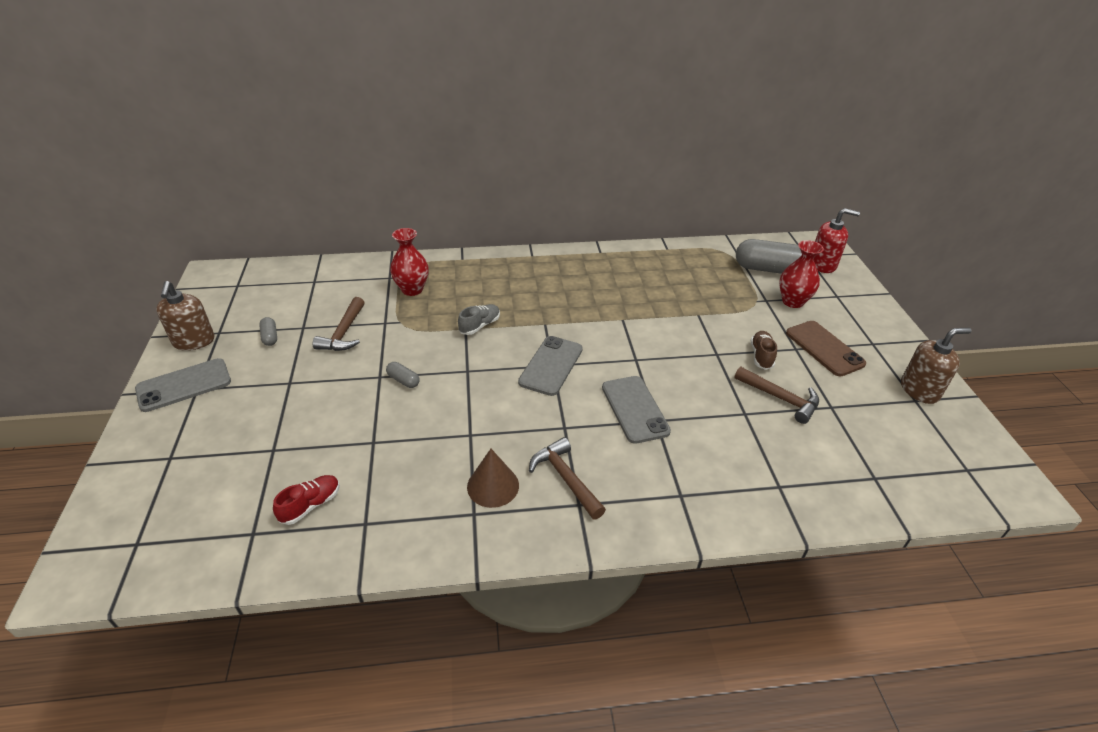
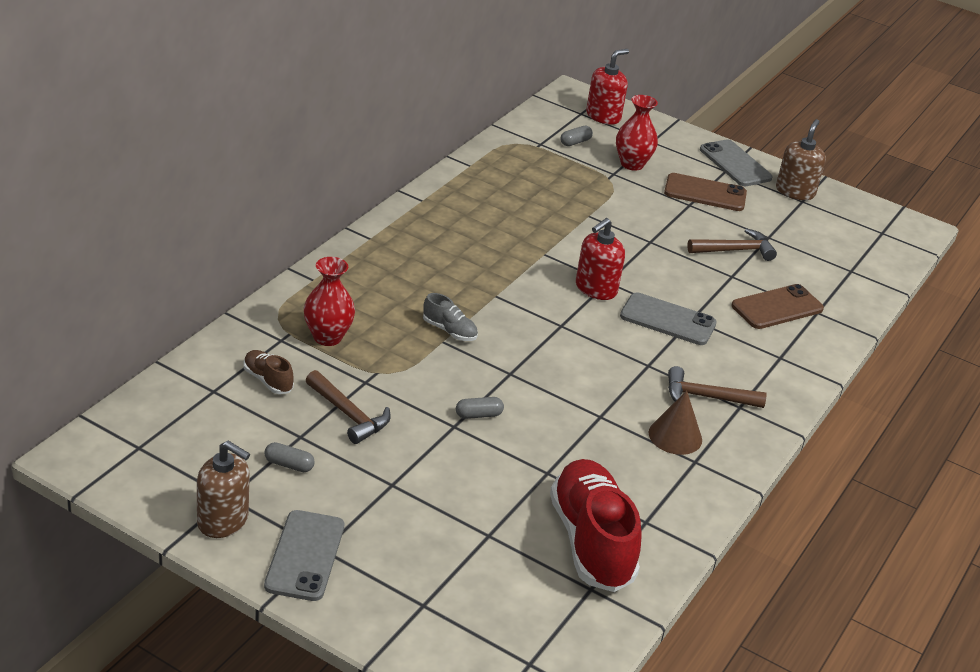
camera: 55 degrees left, 5 degrees down
(310, 505) = (591, 542): red shoe -> red shoe, size x2.24
(480, 326) = (449, 331): grey shoe -> grey shoe turned 135 degrees clockwise
(551, 366) = (561, 326): grey phone -> grey phone (735, 164)
(618, 358) = (595, 289): none -> red soap dispenser
(745, 459) = (777, 307): none -> brown phone
(761, 356) = (678, 224): brown shoe -> brown shoe (268, 380)
(770, 269) = (575, 142): grey capsule -> grey capsule, size x0.44

